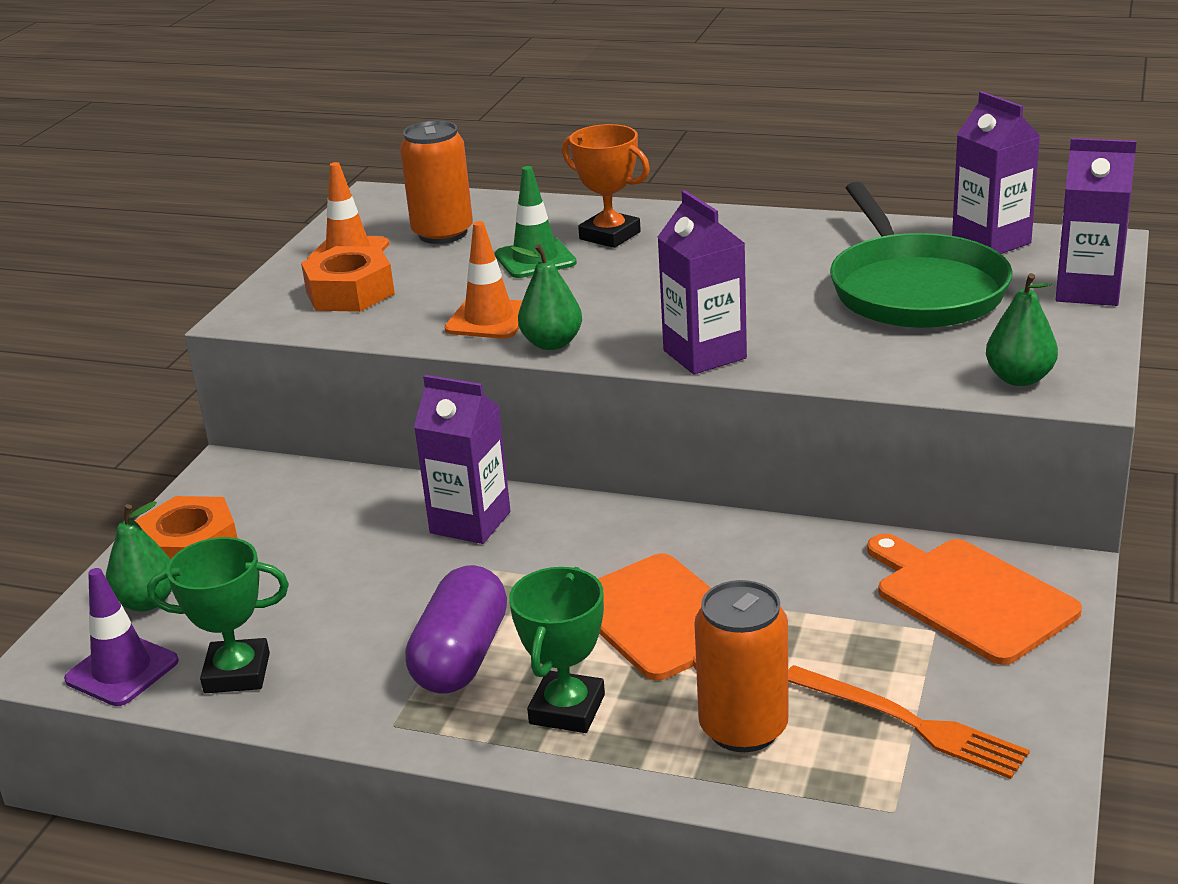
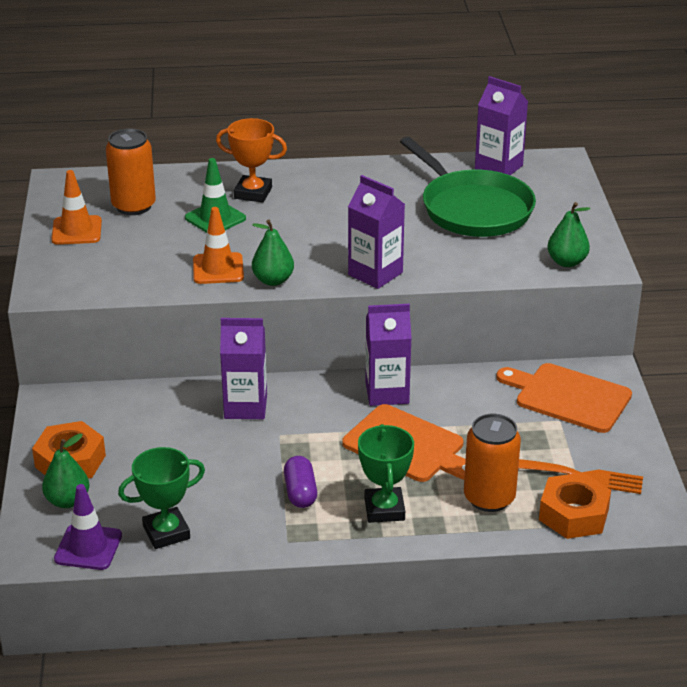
camera: 25 degrees left, 5 degrees up
(350, 293) = (104, 262): orange nut -> orange nut (573, 514)
(461, 657) = (300, 492): purple capsule -> purple capsule, size x0.64
(1088, 291) = (573, 196): purple carton -> purple carton (387, 393)

